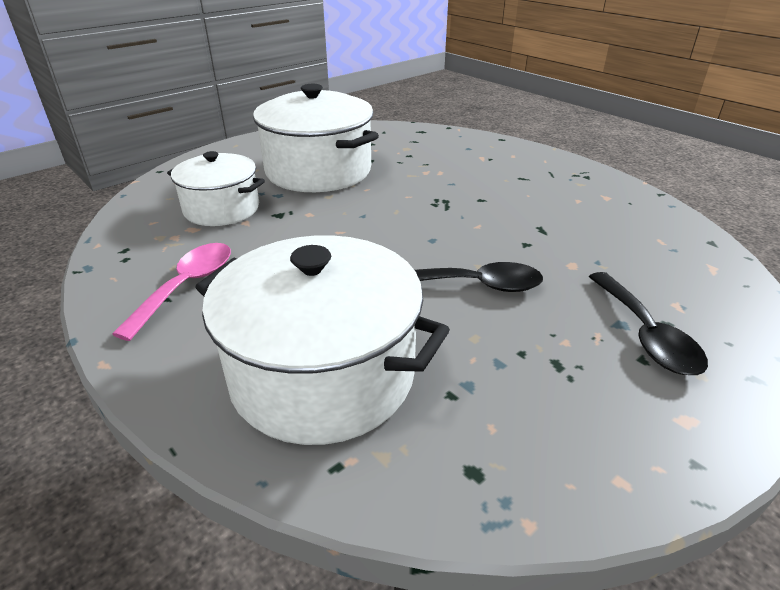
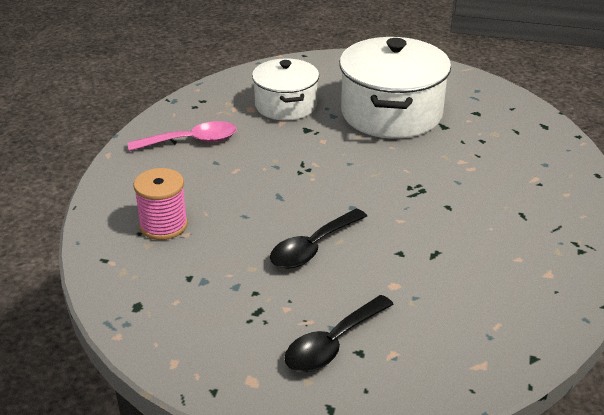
camera: 55 degrees right, 0 degrees up
(323, 374) = (163, 225): white pot -> pink spool
(475, 285) = (312, 248): black spoon -> black spoon turned 75 degrees clockwise

